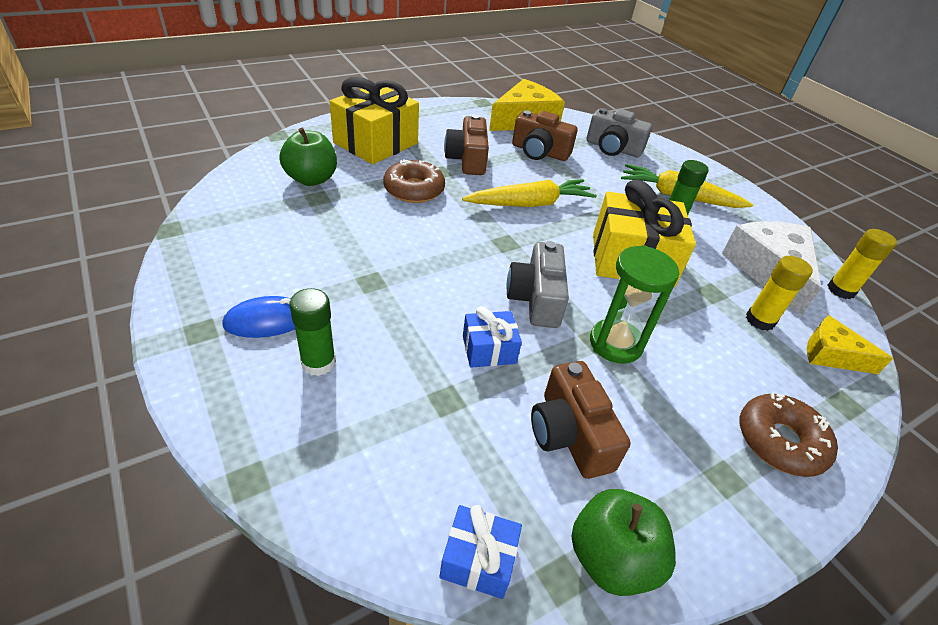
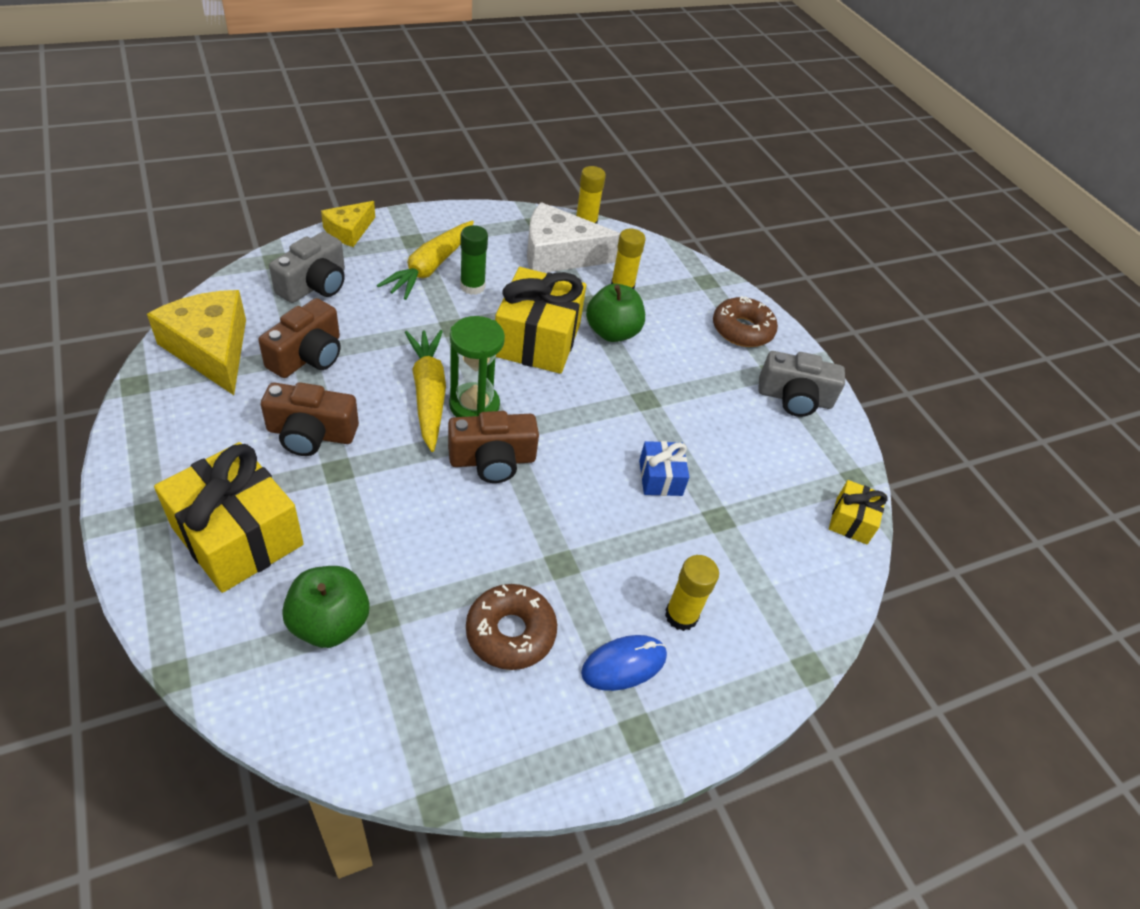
camera: 85 degrees left, 5 degrees up
(267, 321) = (624, 664): blue mouse -> blue mouse turned 75 degrees clockwise
(318, 362) = (681, 615): green glue stick -> yellow glue stick
(414, 190) = (379, 503): brown donut -> brown donut (510, 632)
(478, 560) = (851, 521): blue gift -> yellow gift
(536, 299) = (593, 428): grey camera -> grey camera (794, 398)
(569, 434) = (747, 444): brown camera -> brown camera (492, 460)
(611, 558) = (839, 449): green apple -> green apple (612, 332)
(615, 343) = (651, 388): green hourglass -> green hourglass (474, 406)
(831, 354) = (659, 265): yellow cheese -> yellow cheese (349, 231)

